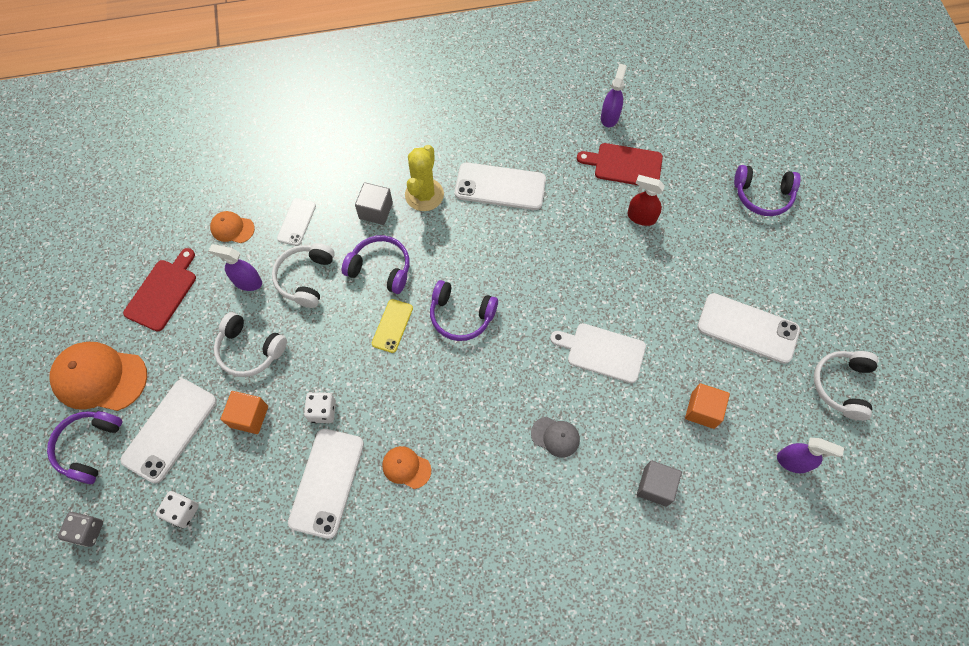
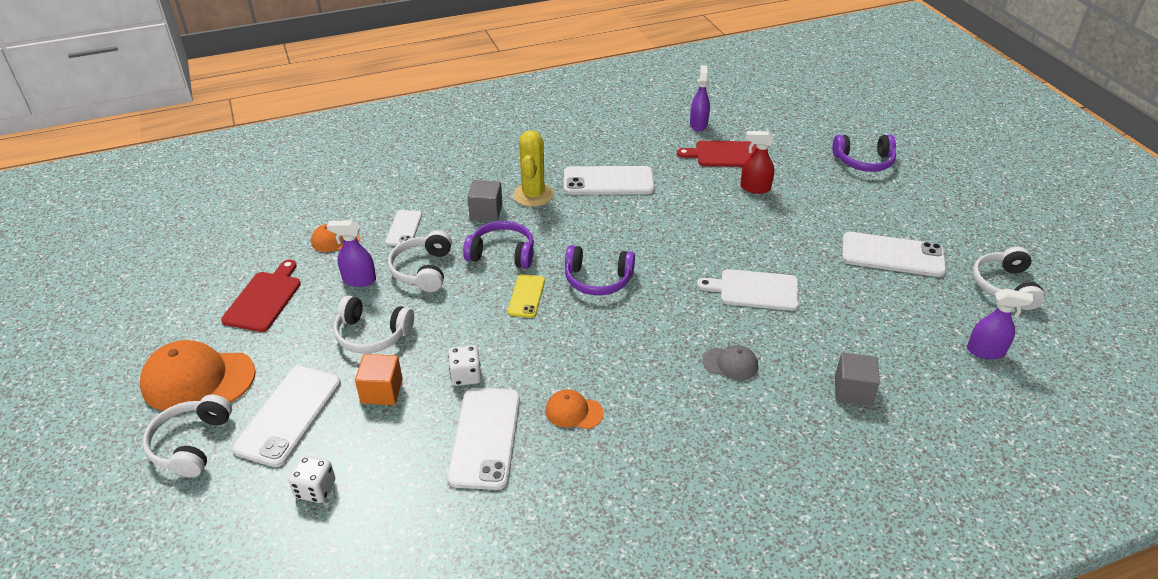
camera: 10 degrees left, 25 degrees down
(87, 531) = (196, 525): grey dice -> none
(89, 447) = (191, 444): purple headphones -> white headphones
(702, 410) = (875, 322): orange cube -> none

